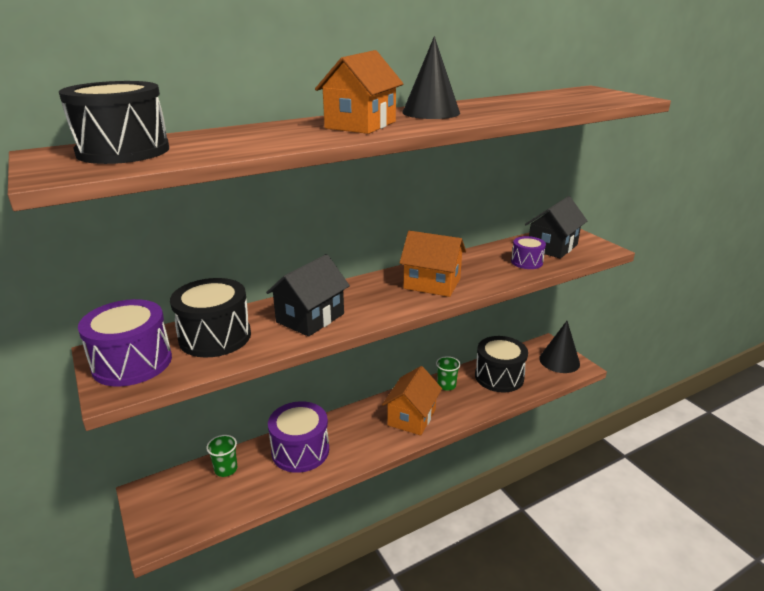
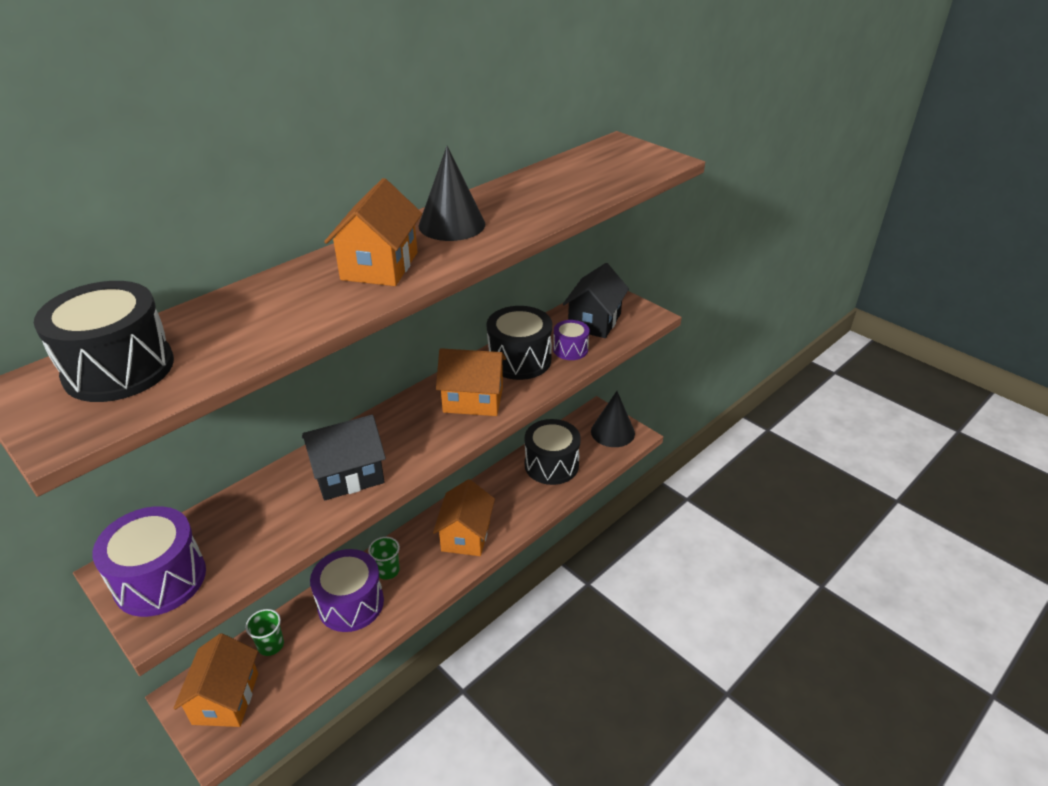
camera: 15 degrees left, 10 degrees up
(176, 502) = (226, 698): none -> orange house
(215, 337) = (245, 523): black drum -> black drum (519, 360)
(310, 318) = (348, 475): black house -> black house turned 45 degrees clockwise
(446, 385) = (496, 487): green cup -> green cup (387, 570)

